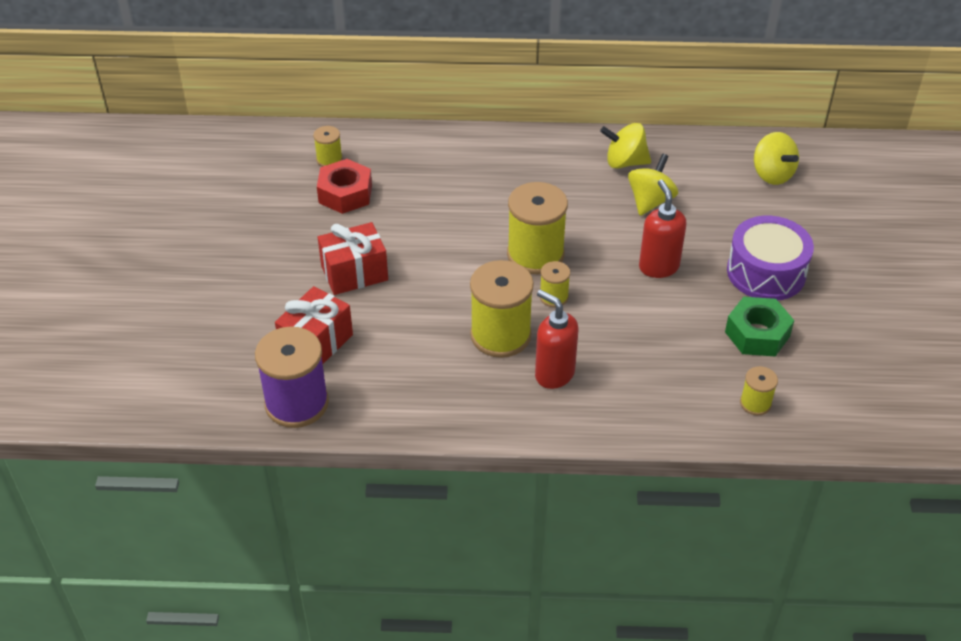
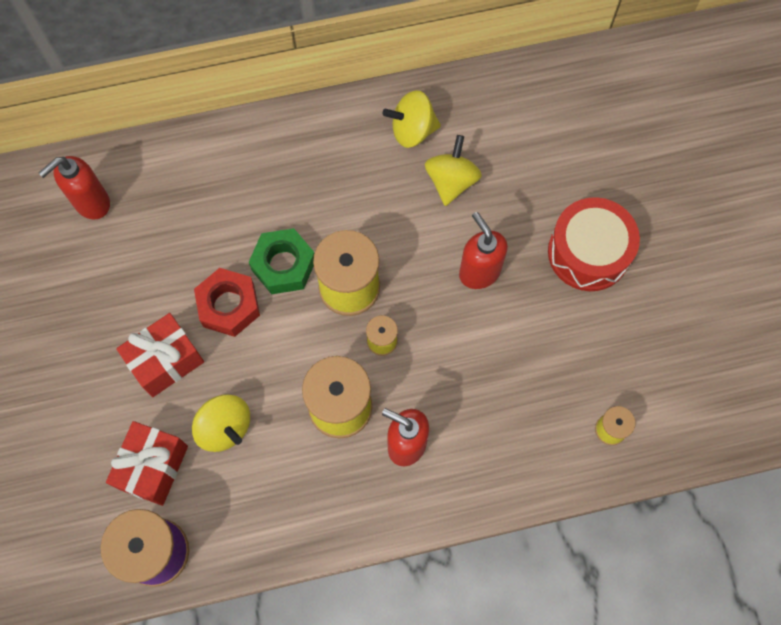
camera: 15 degrees left, 25 degrees up
(329, 159) = (91, 203): yellow spool -> red soap dispenser
(345, 194) = (124, 250): red nut -> red nut (229, 306)
(757, 334) = (595, 338): green nut -> green nut (283, 265)
(766, 272) = (588, 252): purple drum -> red drum
(772, 174) = (569, 111): yellow spinning top -> yellow spinning top (225, 427)

